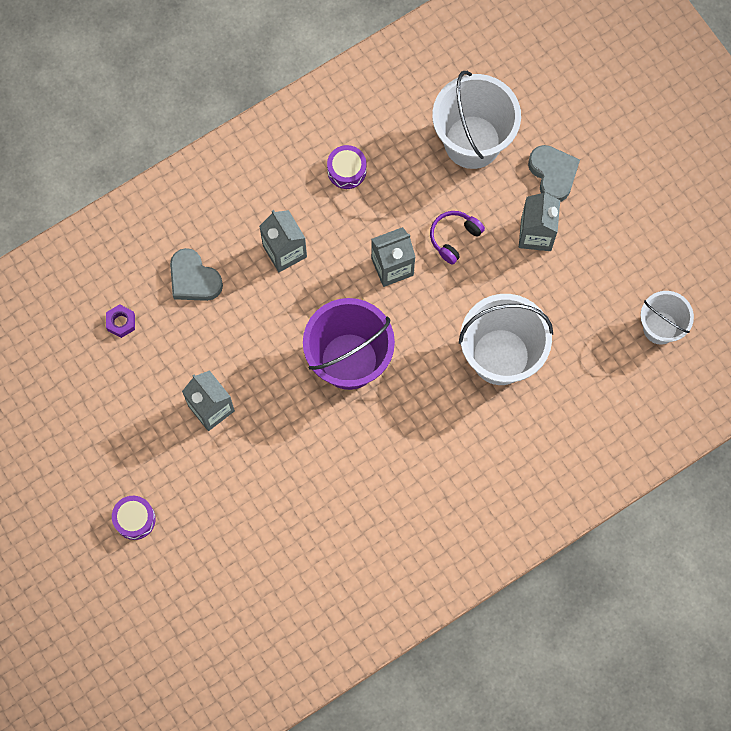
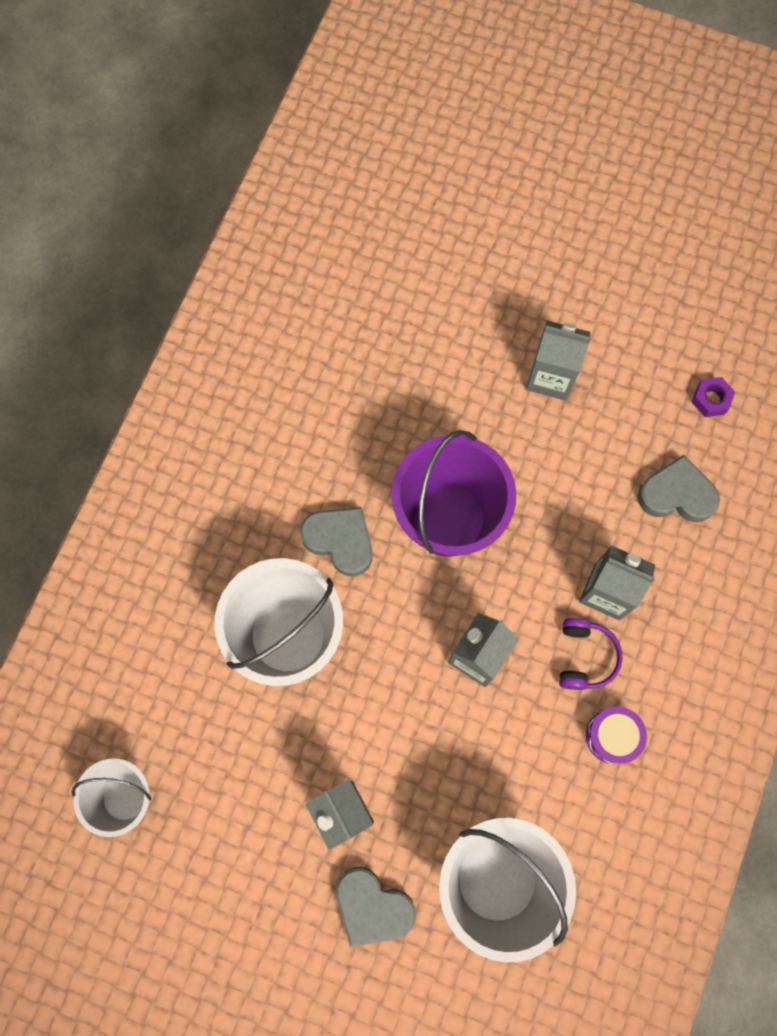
camera: 145 degrees right, 0 degrees up
(135, 519) = (539, 228): purple drum -> none
(427, 394) = (340, 541): none -> grey heart
(454, 238) = (434, 740): purple headphones -> purple headphones (585, 657)

